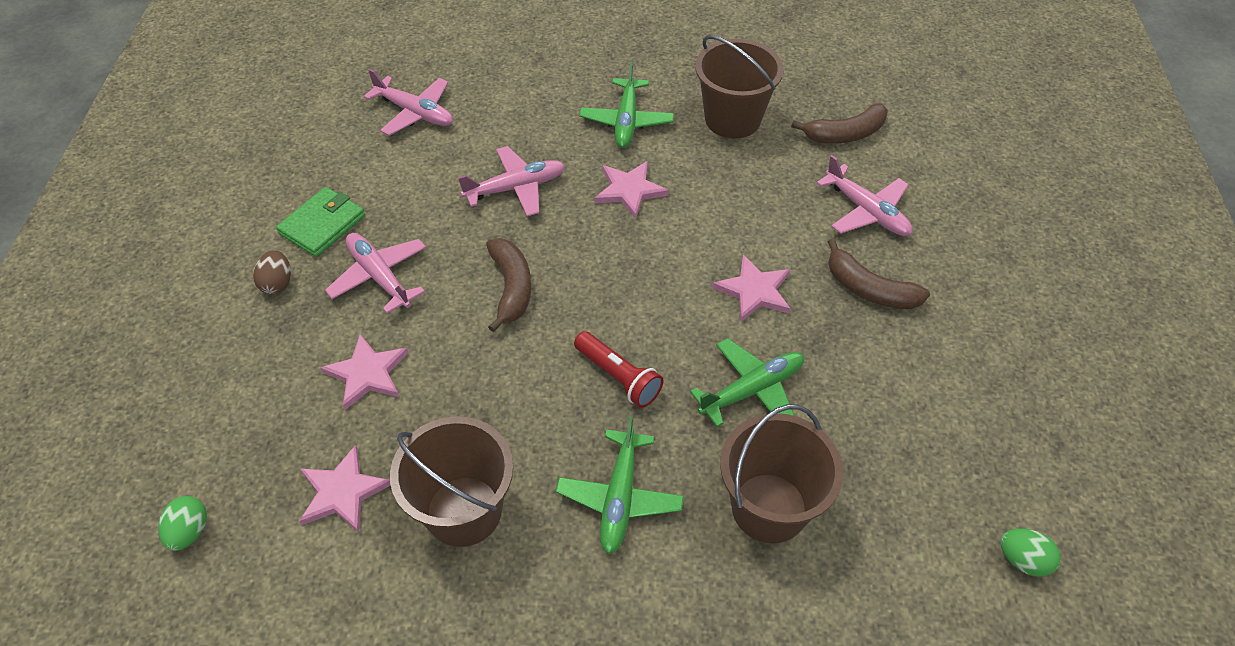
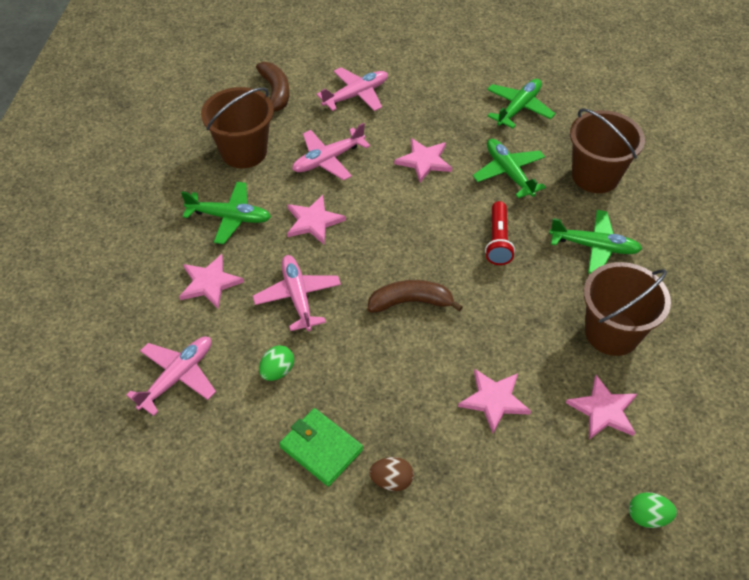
camera: 85 degrees left, 0 degrees up
(379, 276) = (390, 397): pink plane -> pink plane (328, 159)
(532, 118) = (209, 283): none -> pink star
(618, 377) = (498, 241): red flashlight -> red flashlight turned 135 degrees clockwise
(869, 289) = (426, 105): brown banana -> none
(899, 404) = (518, 108): none -> green plane
(1022, 560) = (617, 80): green egg -> green egg (277, 371)

